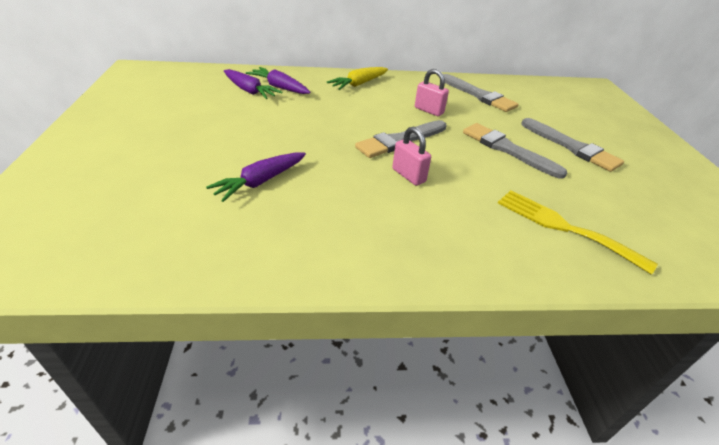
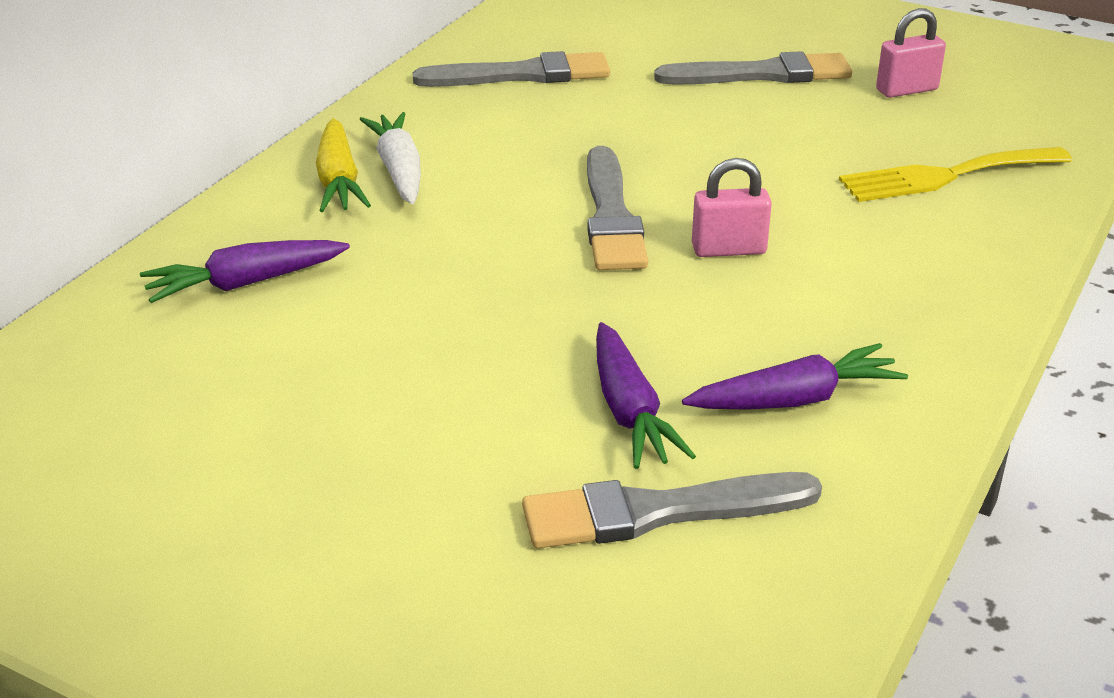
camera: 55 degrees left, 5 degrees down
(249, 91) = (219, 329): purple carrot -> purple carrot (794, 399)
(378, 92) = (399, 170): none -> white carrot
(429, 110) = (530, 147): pink padlock -> pink padlock (906, 90)
(507, 149) = (725, 129): grey brush -> grey brush (658, 512)

